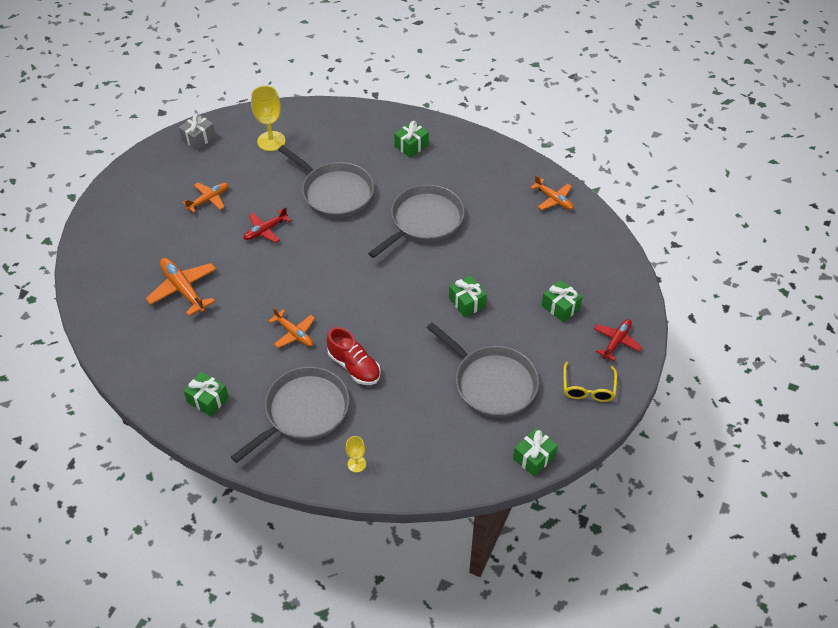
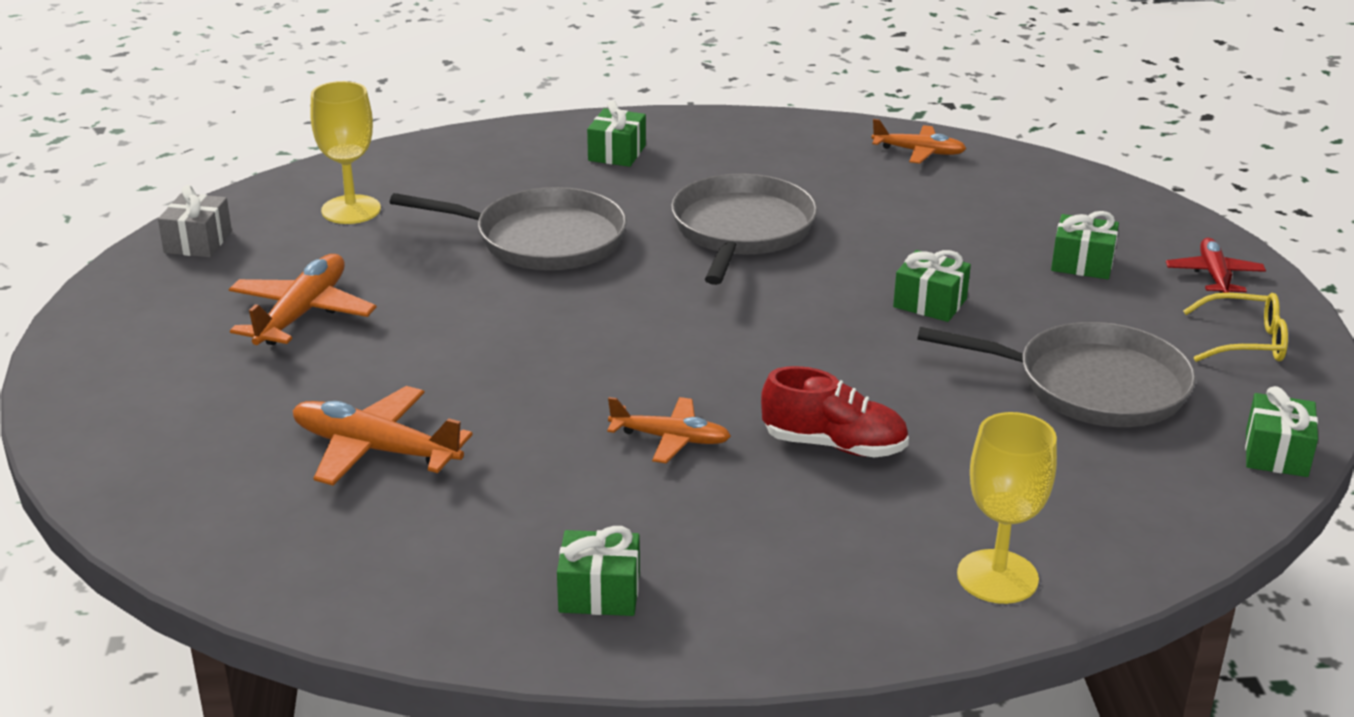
camera: 30 degrees left, 20 degrees down
(208, 200) = (302, 314): orange plane -> orange plane, size x1.53
(265, 230) = (462, 321): red plane -> none
(303, 412) = (812, 540): grey pan -> none
(356, 464) = (997, 577): yellow goblet -> yellow goblet, size x1.90
(588, 388) = (1245, 341): yellow glasses -> yellow glasses turned 60 degrees counterclockwise

